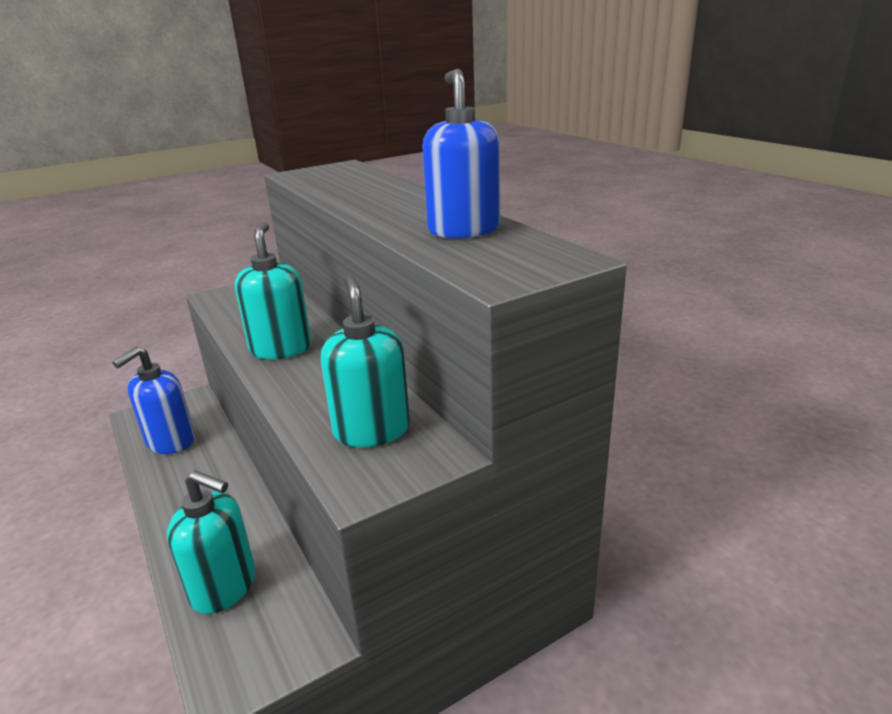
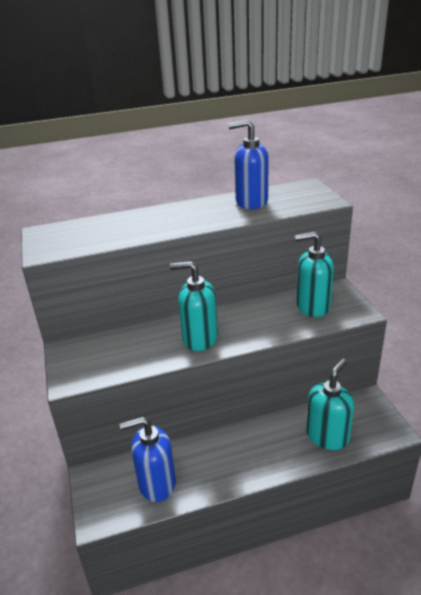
camera: 75 degrees left, 5 degrees up
(170, 442) = (156, 483): blue soap dispenser -> blue soap dispenser turned 120 degrees clockwise

